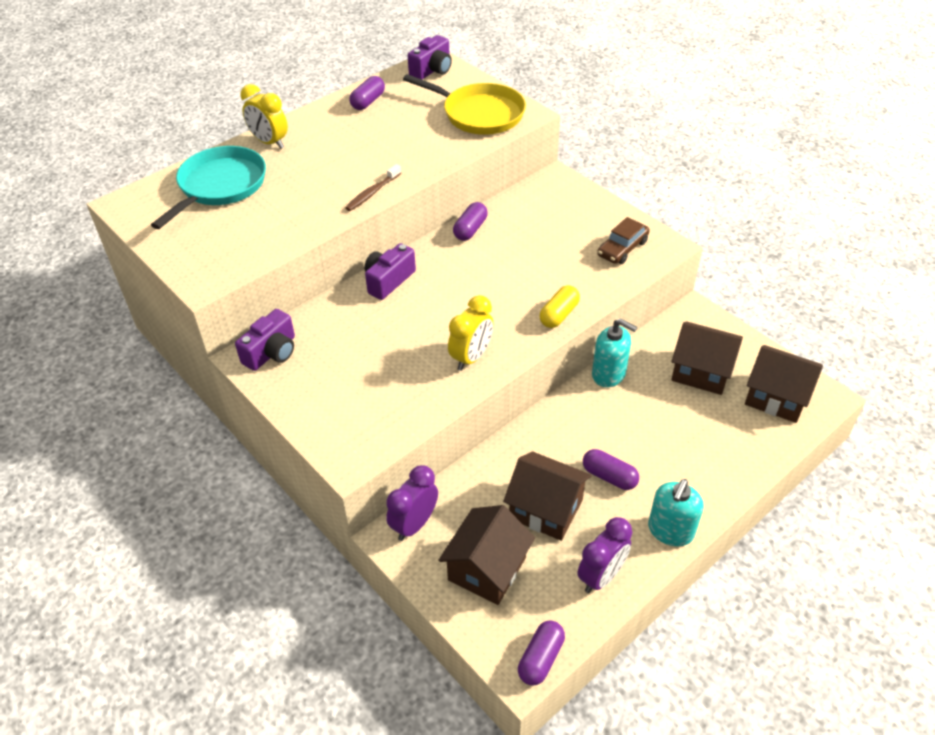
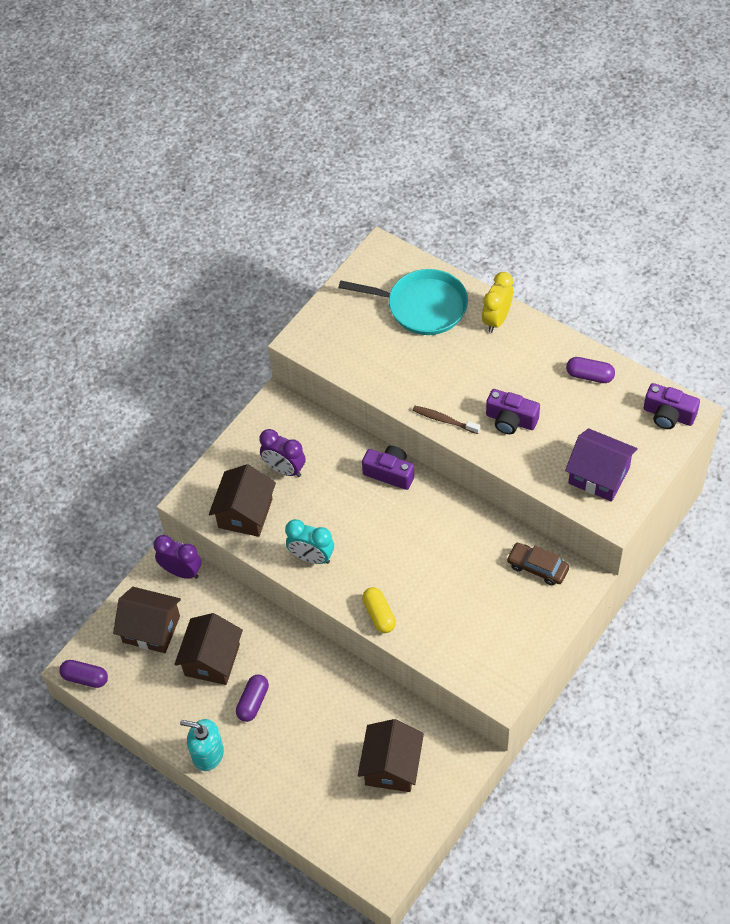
camera: 80 degrees right, 10 degrees up
(272, 352) = (286, 416): purple camera -> purple camera (510, 420)
(470, 229) = (478, 520): purple capsule -> none
(471, 357) = (311, 557): yellow clock -> turquoise clock
(479, 114) = (599, 475): yellow pan -> purple house
(559, 315) = (379, 615): yellow capsule -> yellow capsule turned 45 degrees clockwise
(601, 576) = (158, 708): purple clock -> purple clock (284, 469)
(609, 374) = (369, 687): turquoise soap dispenser -> none
(622, 248) = (486, 655): brown car -> brown car (537, 567)
(776, 397) = (373, 834): brown house -> brown house (245, 513)

